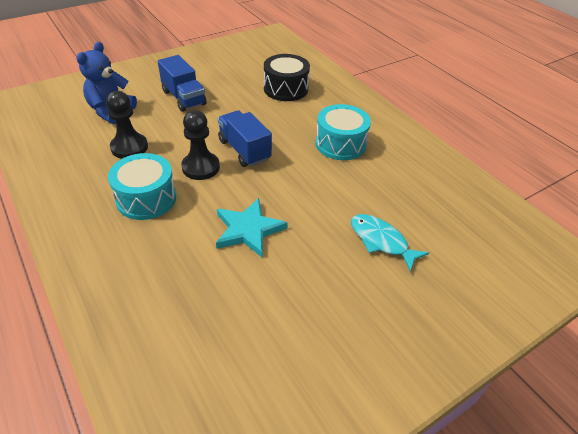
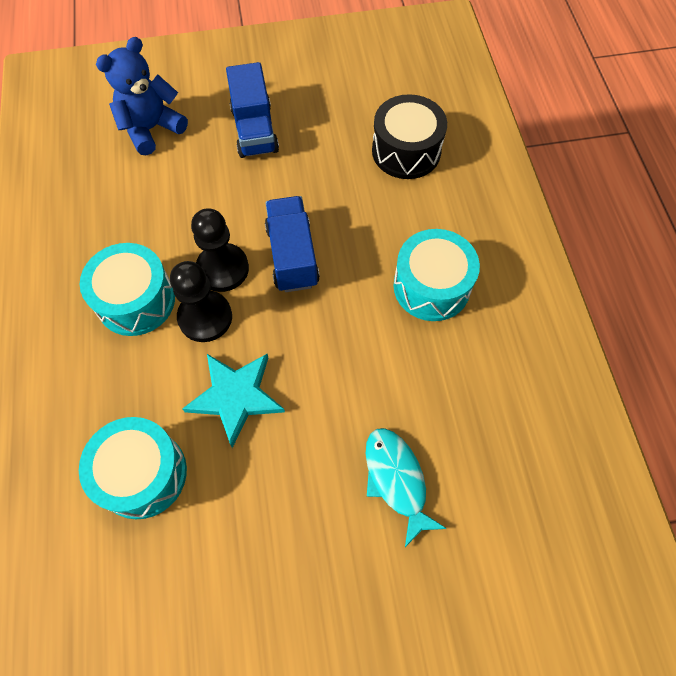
camera: 25 degrees right, 20 degrees up
(129, 147) = (149, 204): black pawn -> black pawn (205, 317)
(204, 293) = (142, 474): none -> turquoise drum

